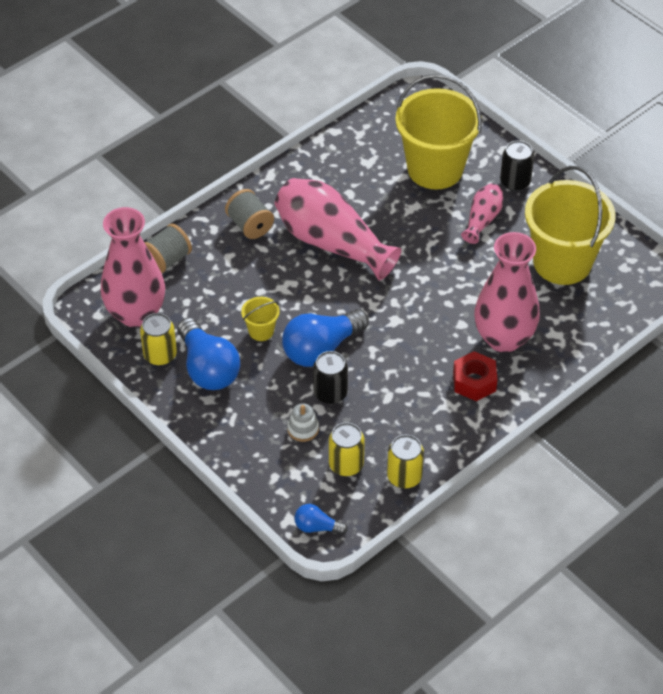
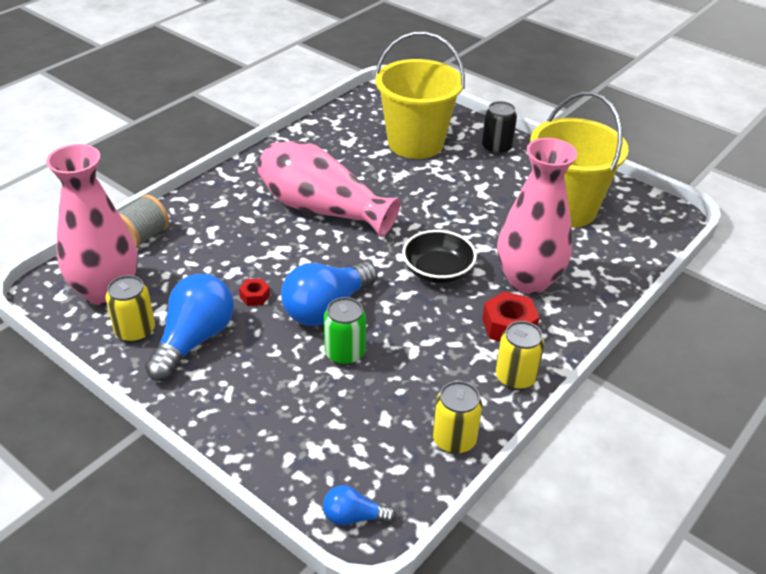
camera: 10 degrees left, 10 degrees down
(208, 368) = (194, 340): blue light bulb -> blue light bulb turned 120 degrees counterclockwise
(250, 225) = (232, 200): grey spool -> none
(261, 331) = (254, 296): yellow bucket -> red nut
(303, 429) = (317, 396): white stacking toy -> none
(330, 393) = (345, 353): black can -> green can
(346, 464) = (378, 433): yellow can -> yellow can (515, 377)
(425, 321) = (437, 271): none -> black bowl
(482, 220) = (473, 179): pink vase -> none

